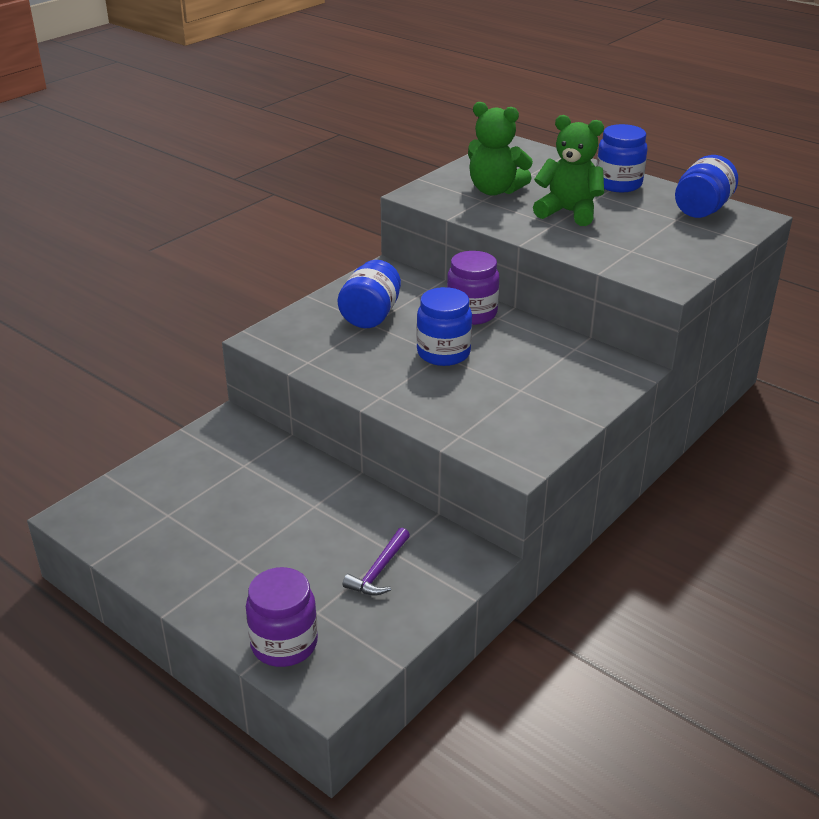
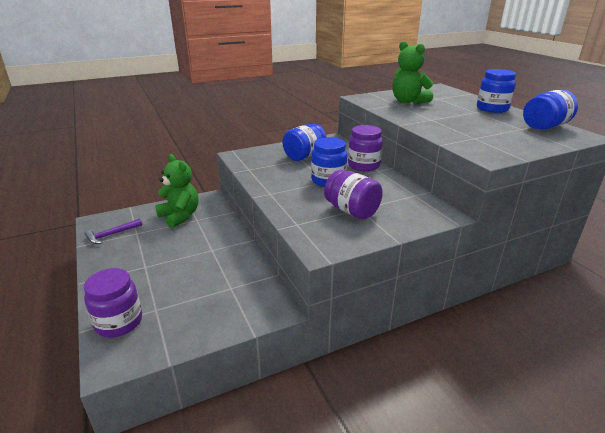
camera: 25 degrees right, 5 degrees down
(379, 570) = (213, 297): purple hammer -> purple hammer (112, 234)
(513, 396) = (352, 211): none -> purple jar
(568, 212) = (446, 116): green teddy bear -> green teddy bear (180, 216)

